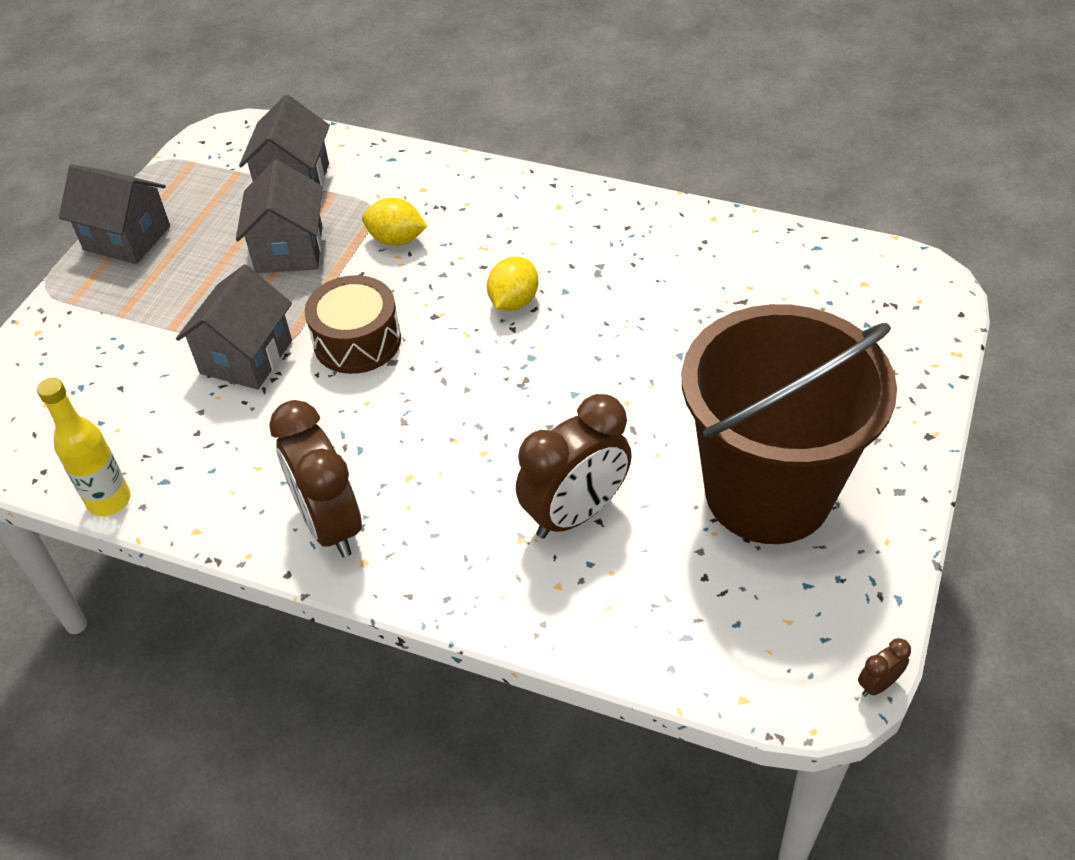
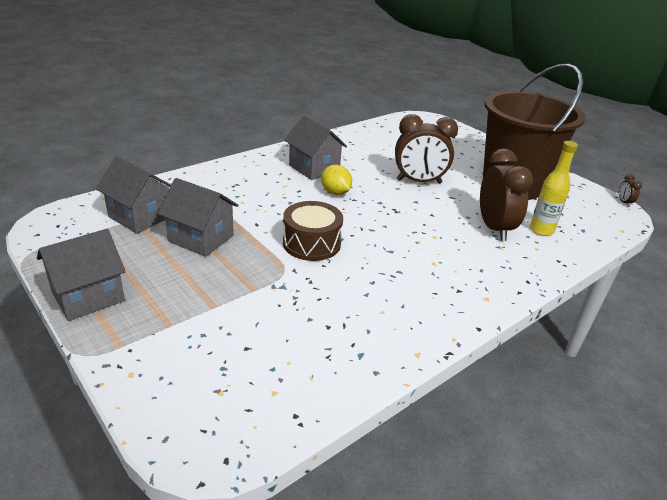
camera: 65 degrees left, 15 degrees down
(109, 500) = (357, 387): yellow bottle -> yellow bottle (541, 230)
(246, 357) = (279, 285): grey house -> grey house (314, 168)
(330, 524) = (450, 300): brown clock -> brown clock (419, 181)
(396, 240) = (243, 204): yellow lemon -> none

